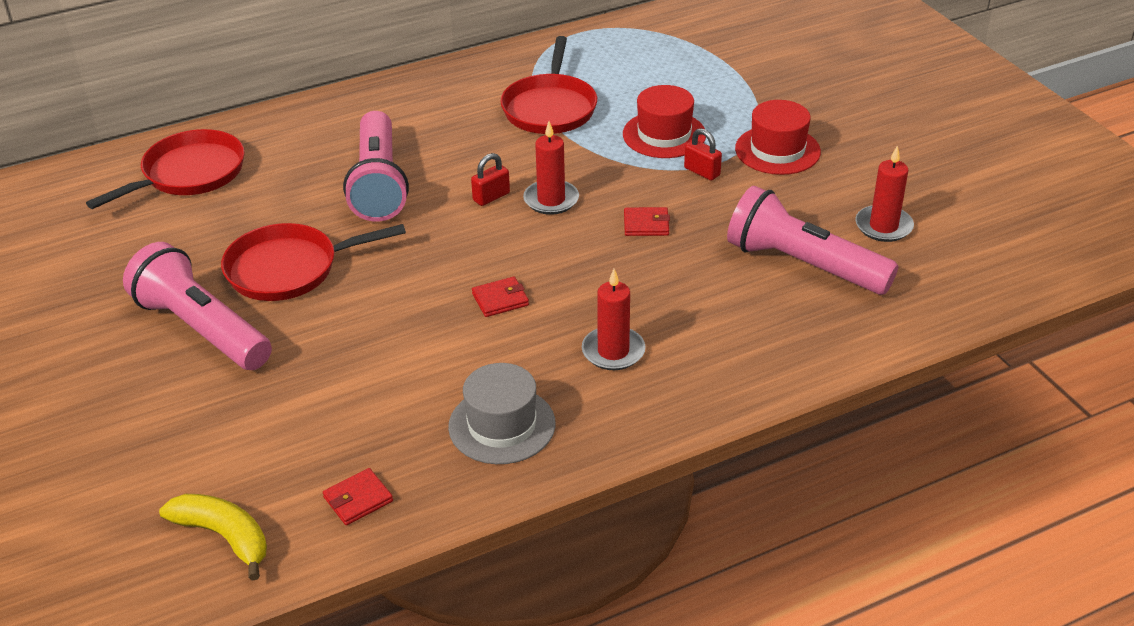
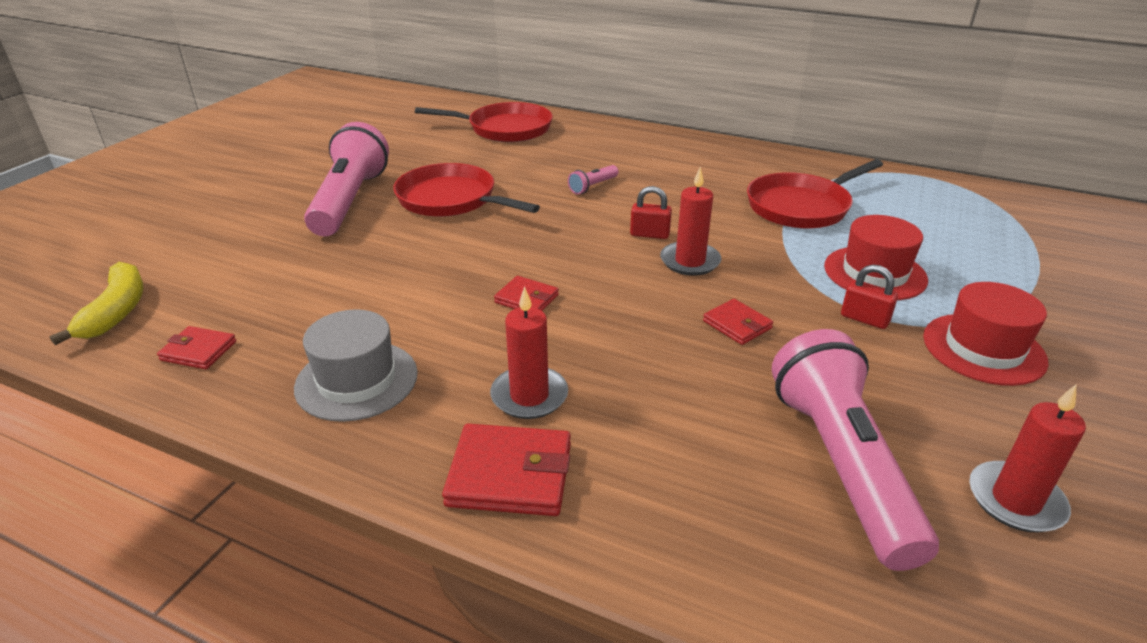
camera: 50 degrees right, 5 degrees down
(378, 183) = (593, 186): pink flashlight -> pink flashlight, size x0.41
(677, 394) = (510, 474): none -> red wallet
(702, 172) = (864, 319): red padlock -> red padlock turned 60 degrees counterclockwise

